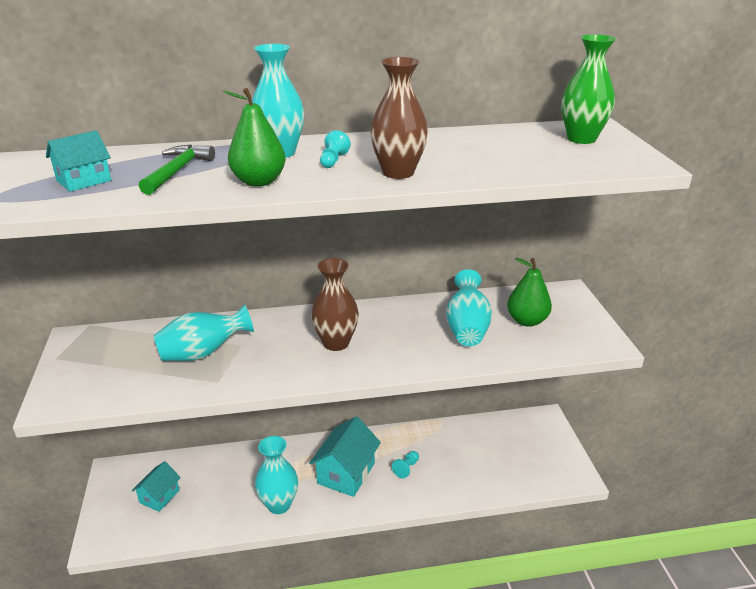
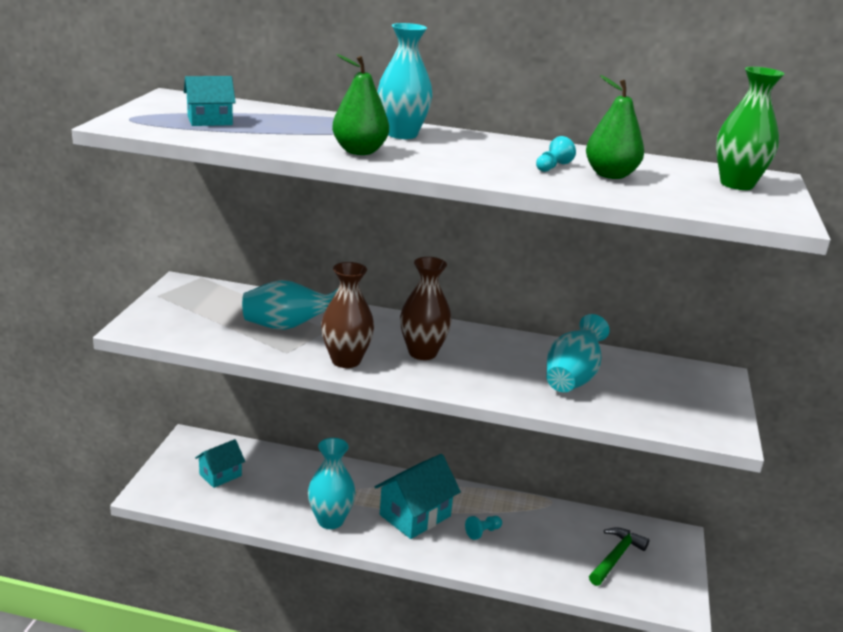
camera: 20 degrees right, 5 degrees down
(177, 171) = (295, 129): green hammer -> green hammer (616, 557)
(333, 160) = (446, 150): turquoise pawn -> turquoise pawn (552, 167)
(398, 172) = (500, 171): brown vase -> brown vase (346, 360)
(527, 321) = (647, 389): green pear -> green pear (610, 175)

